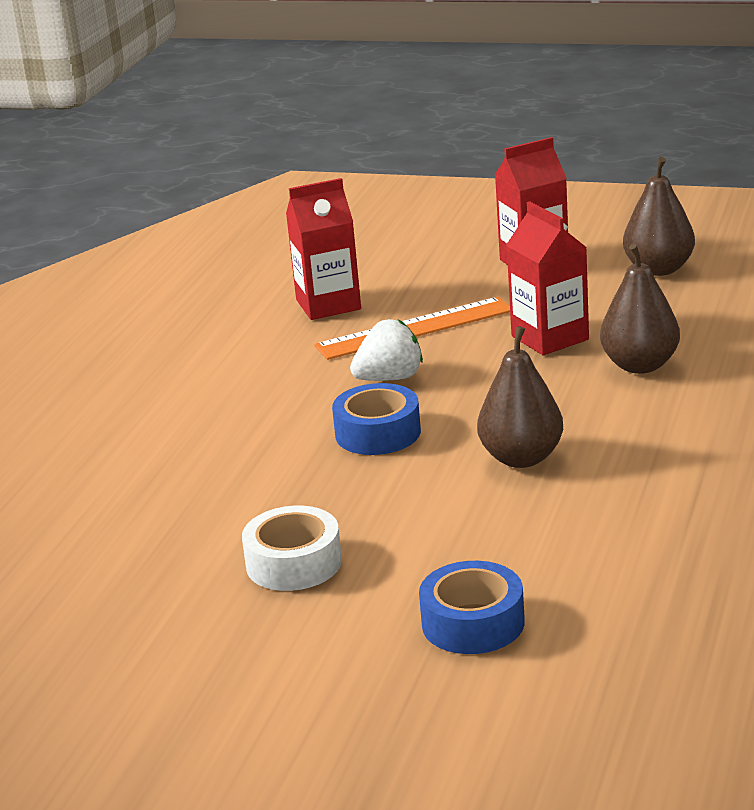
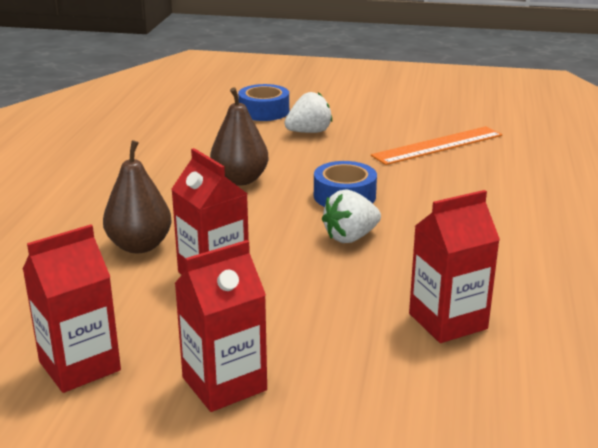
camera: 170 degrees right, 0 degrees up
(294, 563) = (366, 131): white tape -> none
(396, 561) = (309, 132): none -> white strawberry
(415, 328) = (344, 288): orange ruler -> orange ruler (438, 145)
(659, 269) = (79, 366): brown pear -> red carton

